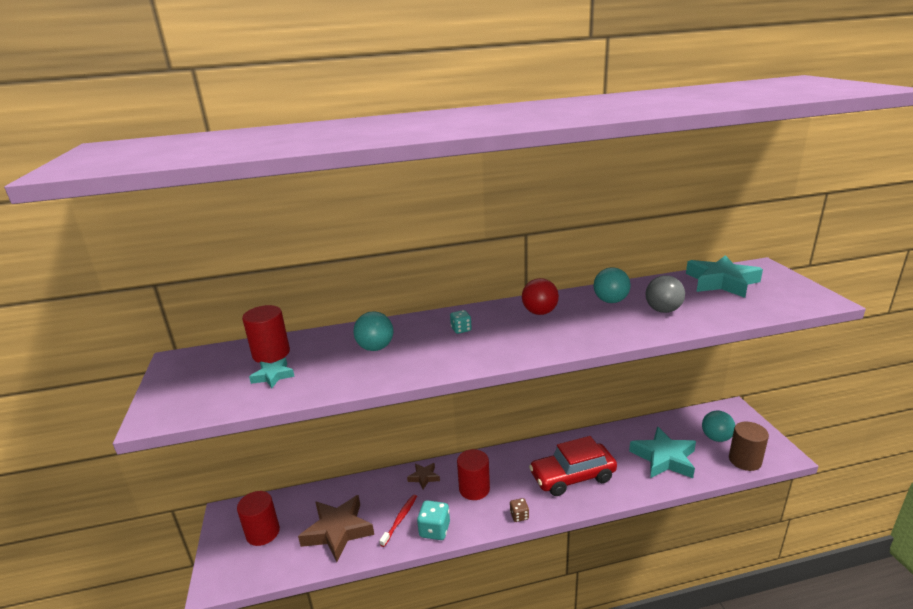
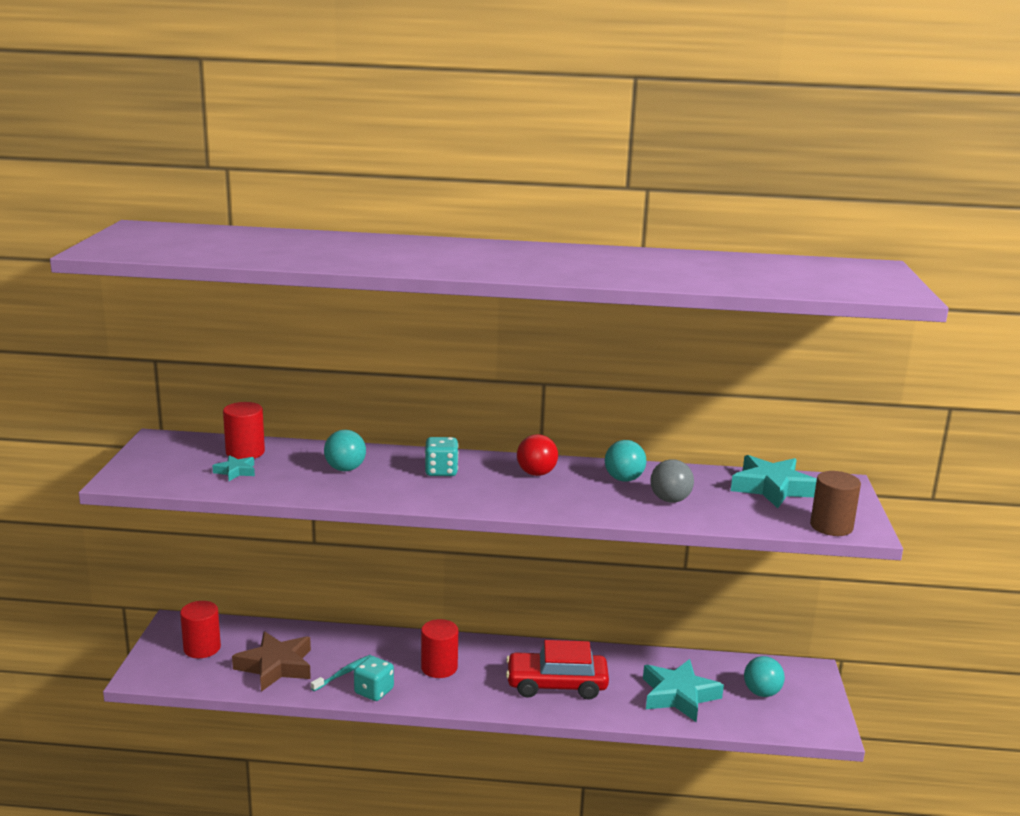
camera: 15 degrees right, 5 degrees down
(400, 519) = (344, 673): red toothbrush -> turquoise toothbrush
(424, 477) = (391, 643): brown star -> none
(461, 329) = (441, 471): turquoise dice -> turquoise dice, size x1.65
(519, 516) = (471, 703): brown dice -> none
(744, 460) = (776, 722): brown cylinder -> brown cylinder (831, 526)

